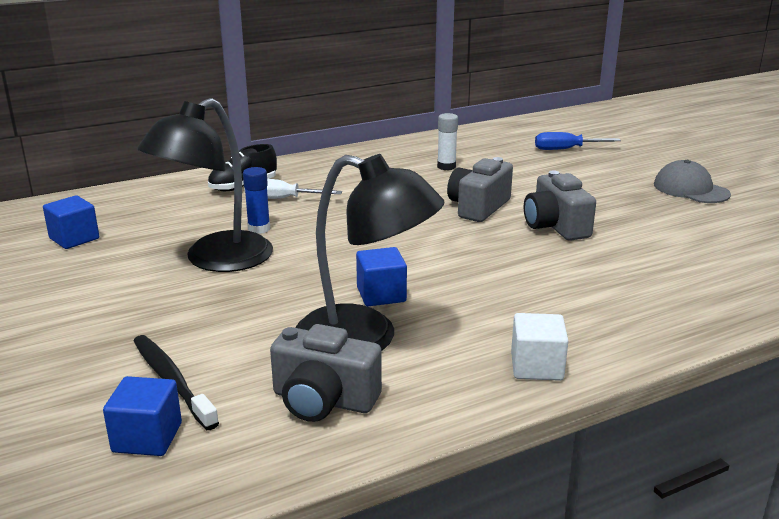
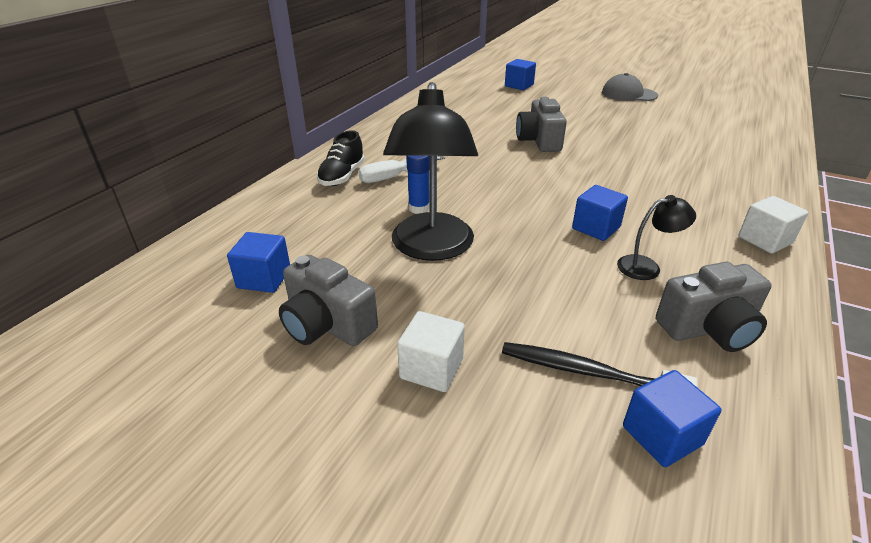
camera: 35 degrees left, 10 degrees up
(79, 332) = (431, 368): none -> white cube
(365, 339) = (646, 266): black lamp -> black lamp, size x0.46
(446, 166) = (467, 117): white glue stick -> none
(555, 226) = (605, 140): grey camera -> grey camera (327, 324)
(566, 149) = (519, 85): blue screwdriver -> blue cube

